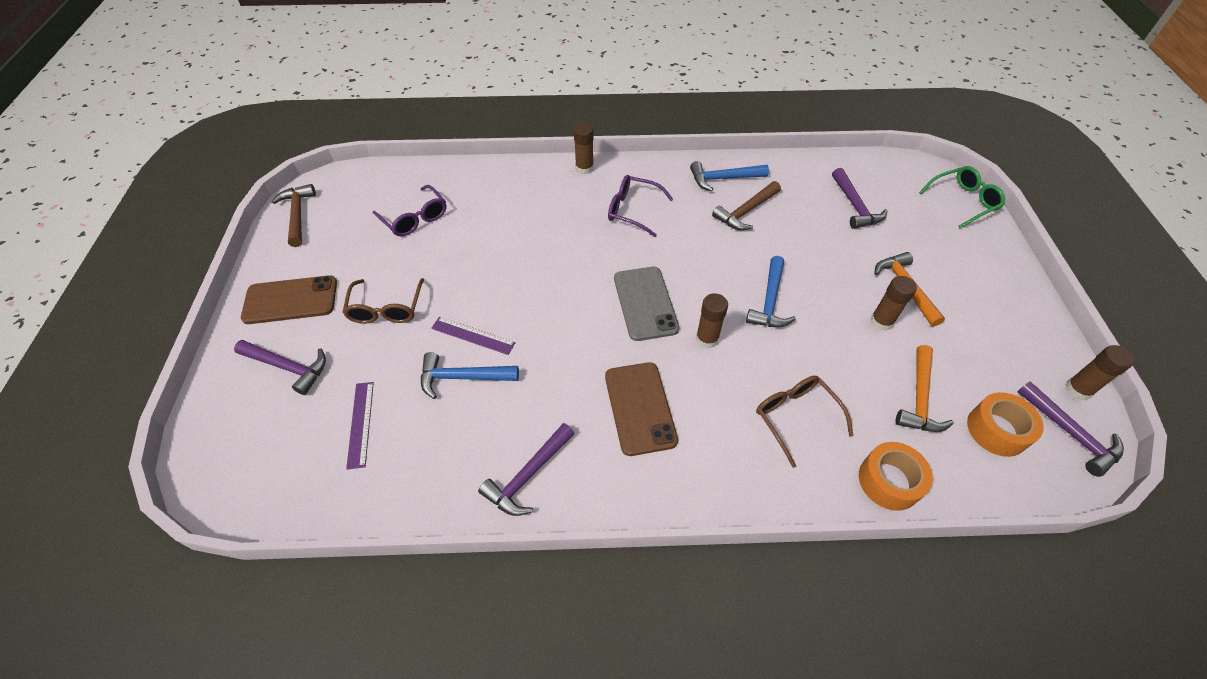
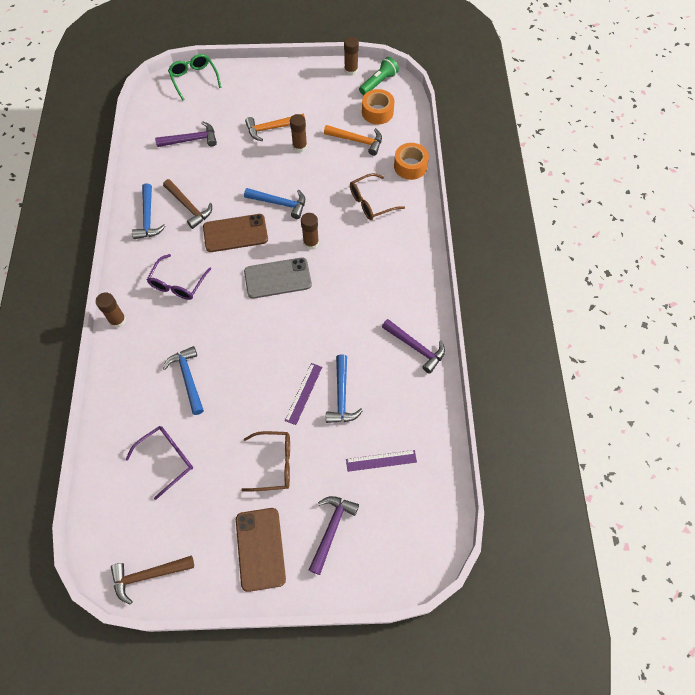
camera: 90 degrees left, 10 degrees up
(508, 227) = (188, 378): none -> blue hammer
(640, 408) = (365, 284): brown phone -> brown phone (235, 233)
(1070, 433) = (379, 82): purple hammer -> green flashlight

